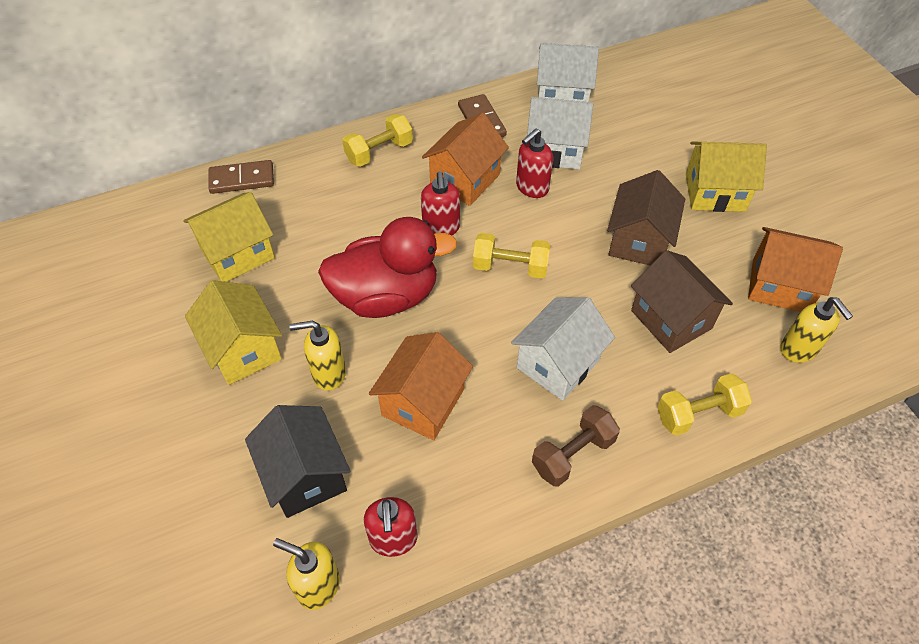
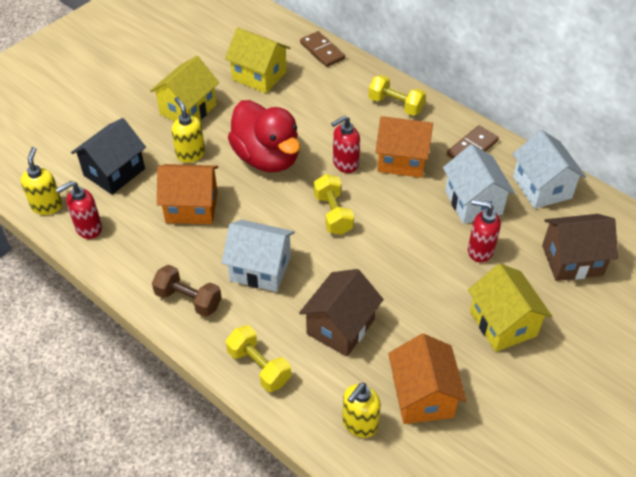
camera: 65 degrees right, 5 degrees down
(531, 188) = (421, 201): red soap dispenser -> red soap dispenser (480, 250)
(639, 241) = (410, 284): brown house -> brown house (572, 260)

